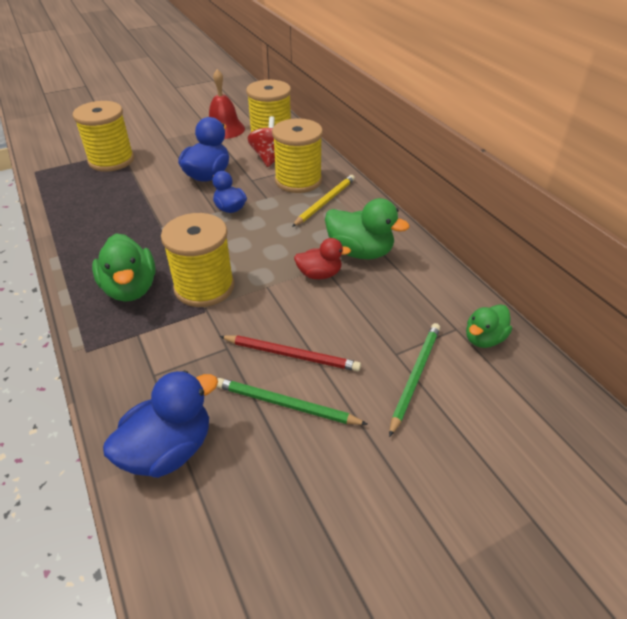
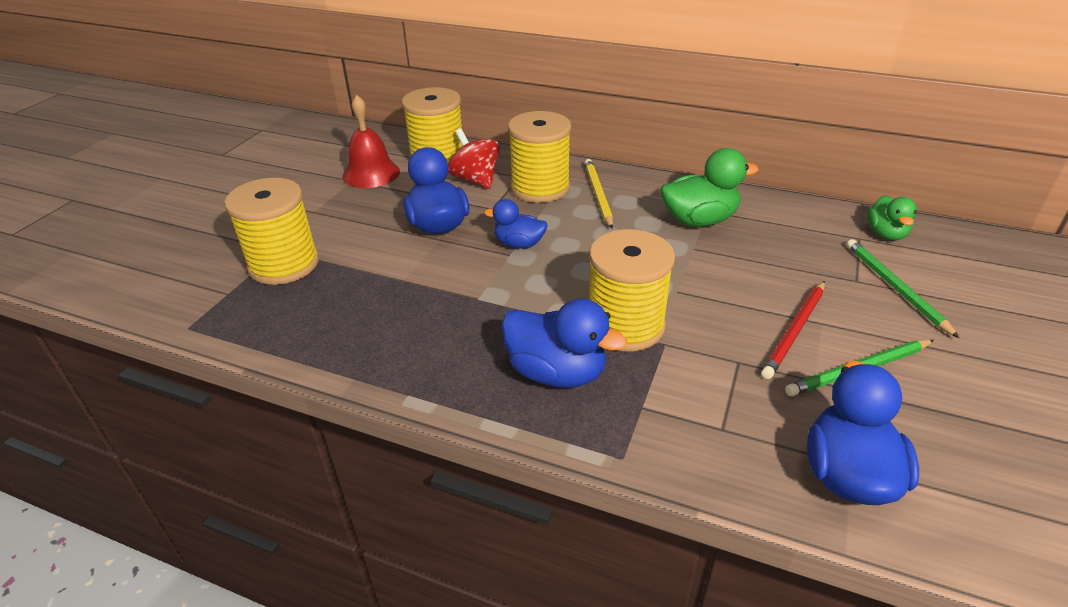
camera: 40 degrees left, 5 degrees down
(130, 288) = (557, 372): green duck -> blue duck
(291, 355) = (795, 331): red pencil -> red pencil turned 150 degrees clockwise
(319, 274) = (701, 256): red duck -> none

